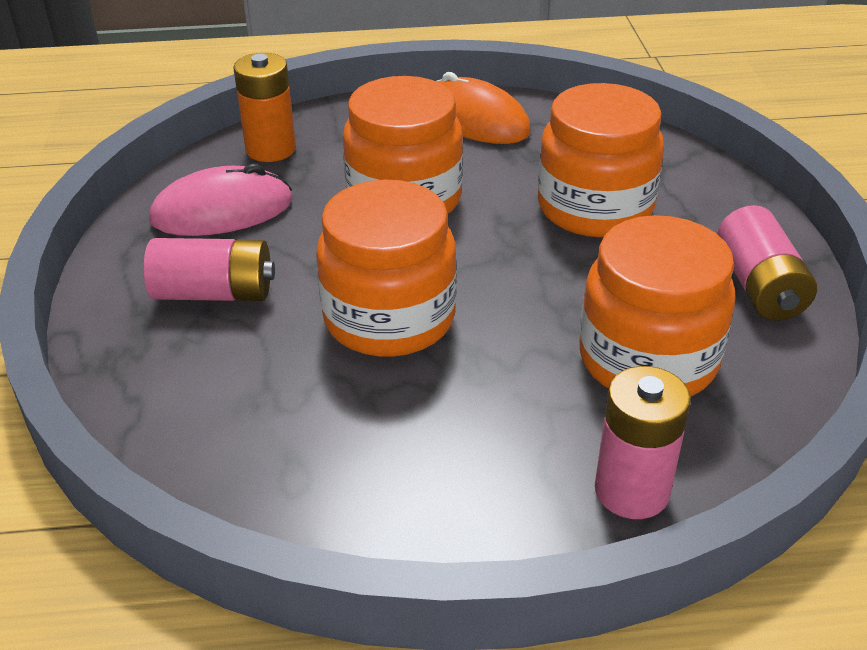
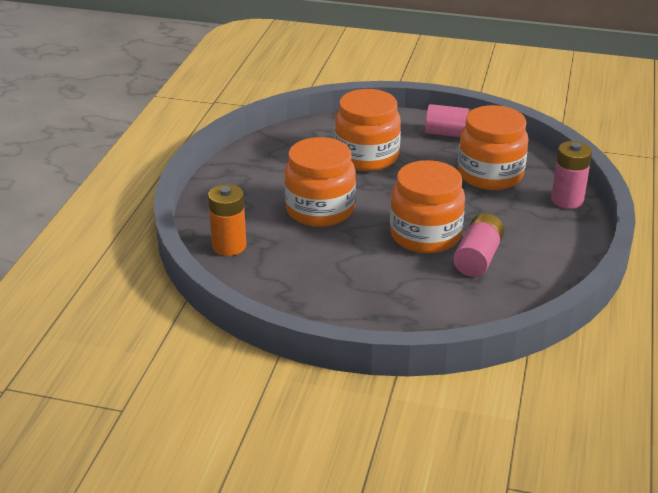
camera: 70 degrees left, 5 degrees down
(214, 293) = (372, 287): pink battery -> pink battery (477, 258)
(222, 210) = (288, 274): pink mouse -> none
(475, 120) = (251, 170): orange mouse -> none

